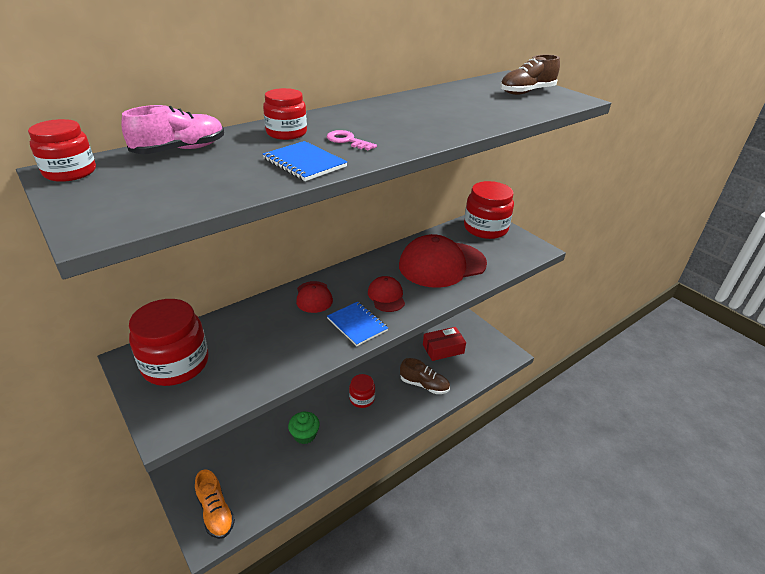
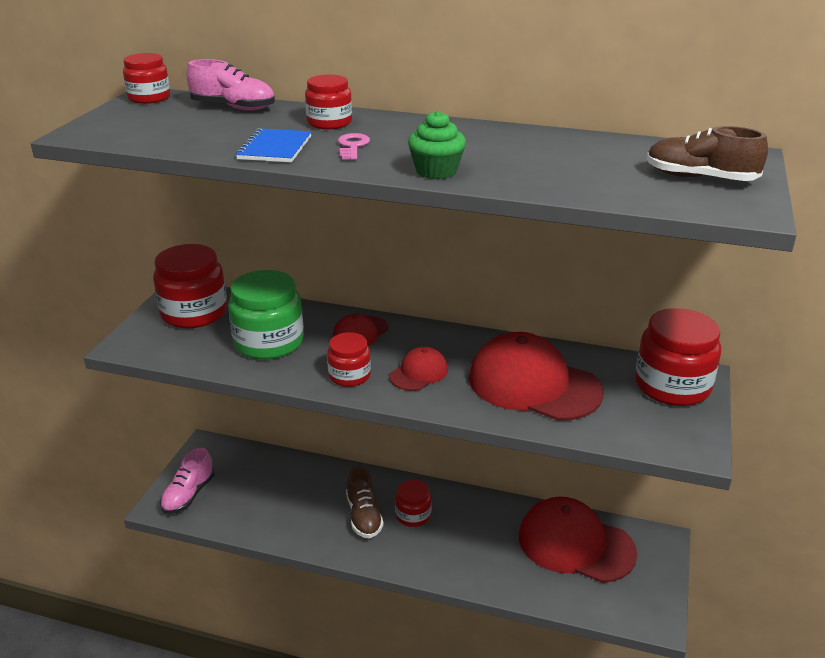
camera: 55 degrees right, 5 degrees down
(215, 512) = (188, 495): orange shoe -> pink shoe
(271, 342) = (269, 342): none -> green jar
(304, 435) = (322, 500): green cupcake -> green cupcake (436, 171)
(357, 324) = (349, 375): blue notebook -> red jar
(424, 385) = (493, 557): brown shoe -> brown shoe (364, 516)
(443, 349) = (575, 544): red box -> red cap

